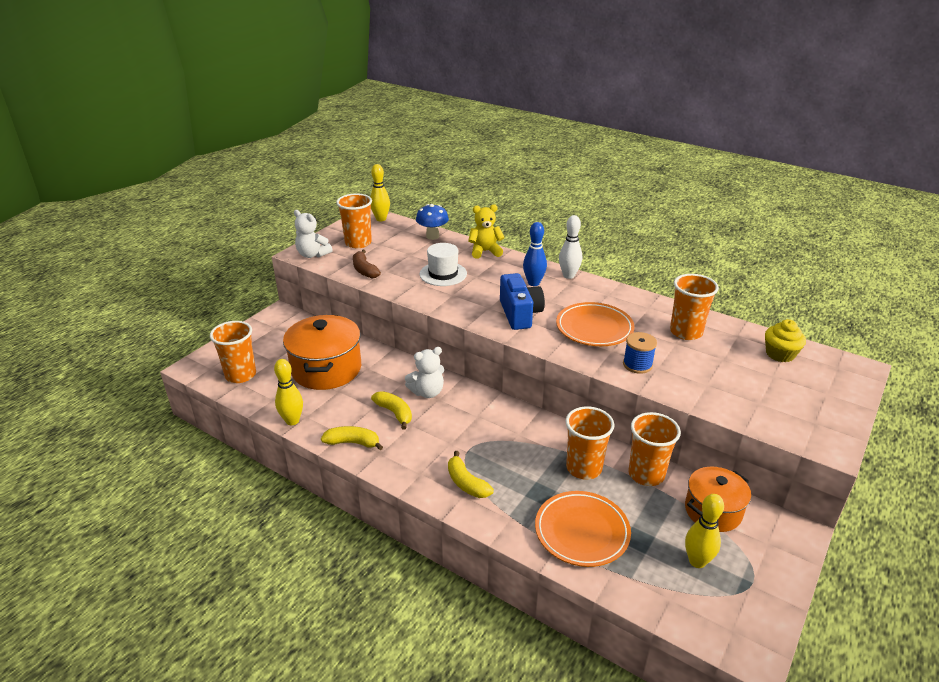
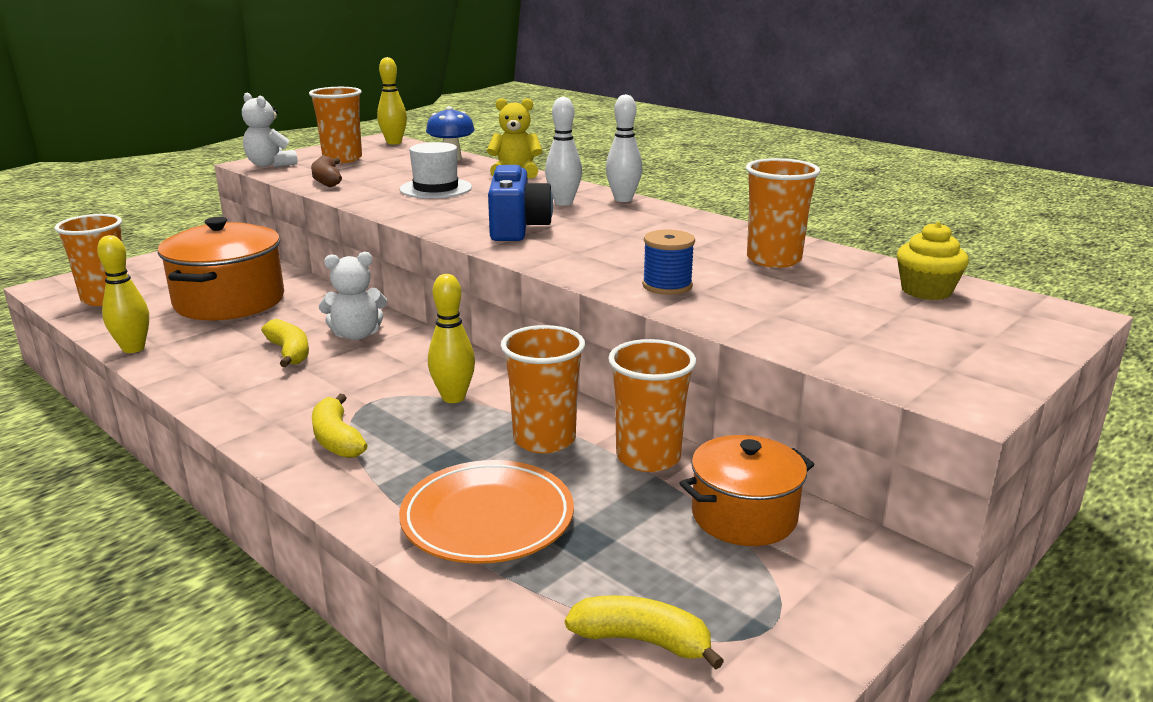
camera: 10 degrees right, 10 degrees down
(353, 443) = (199, 379): yellow banana -> yellow banana (642, 641)
(533, 283) = (563, 203): blue bowling pin -> white bowling pin
(594, 328) = (624, 247): orange plate -> none
(697, 561) = (676, 583): yellow bowling pin -> yellow bowling pin (453, 397)

